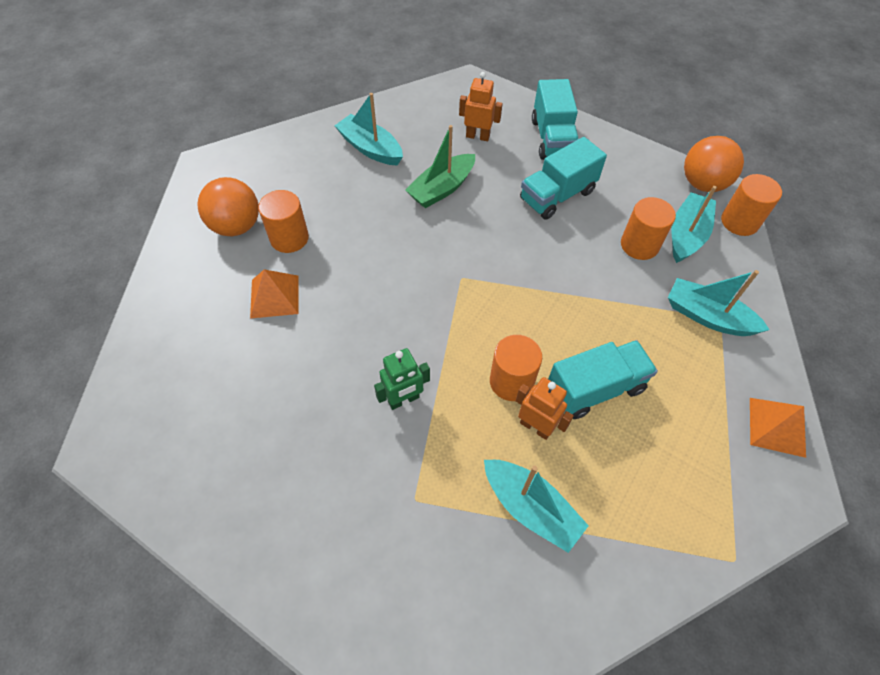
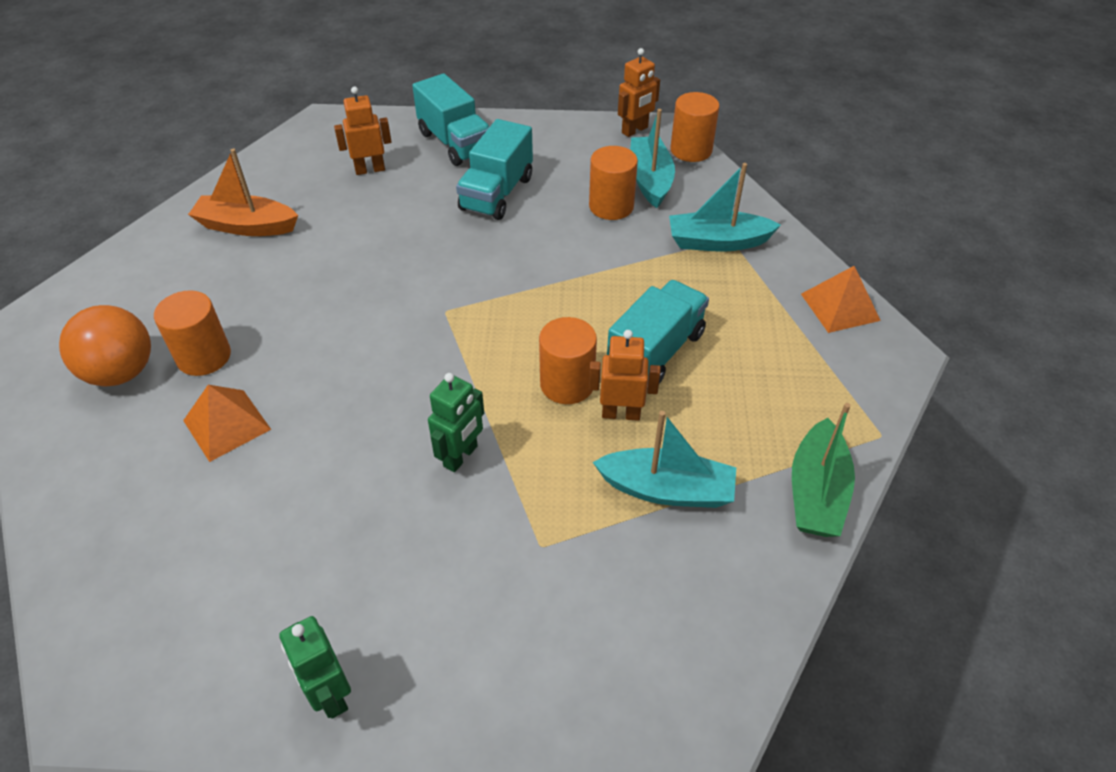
camera: 30 degrees left, 10 degrees down
(225, 526) = (330, 694): none -> green robot
(370, 148) = (247, 226): turquoise boat -> orange boat
(442, 188) = (363, 234): green boat -> green boat (816, 492)
(702, 184) = (635, 130): orange ball -> orange robot

